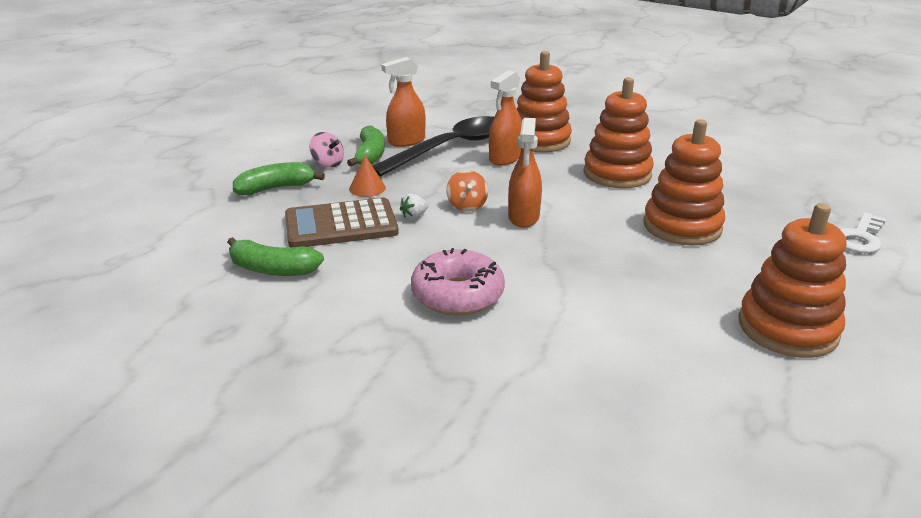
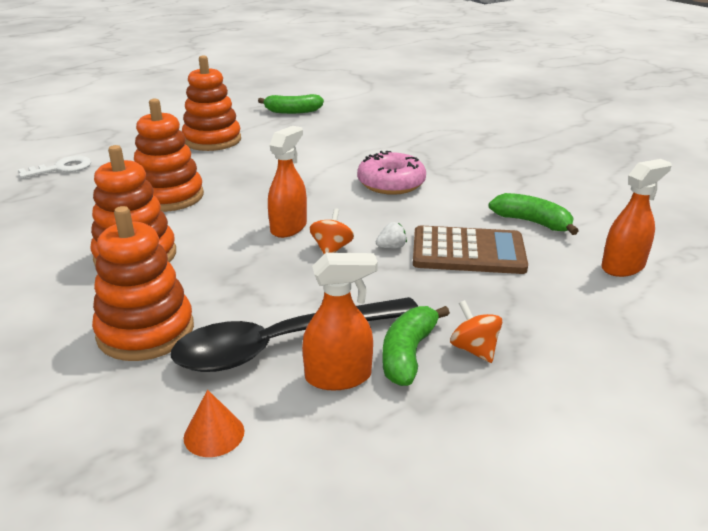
camera: 160 degrees left, 0 degrees up
(276, 188) = (545, 316): green banana -> green banana (293, 111)
(328, 163) = (474, 349): pink spinning top -> orange spinning top
(367, 188) = (429, 293): orange cone -> orange cone (214, 434)
(505, 158) = (229, 306): orange spray bottle -> orange spray bottle (623, 267)

